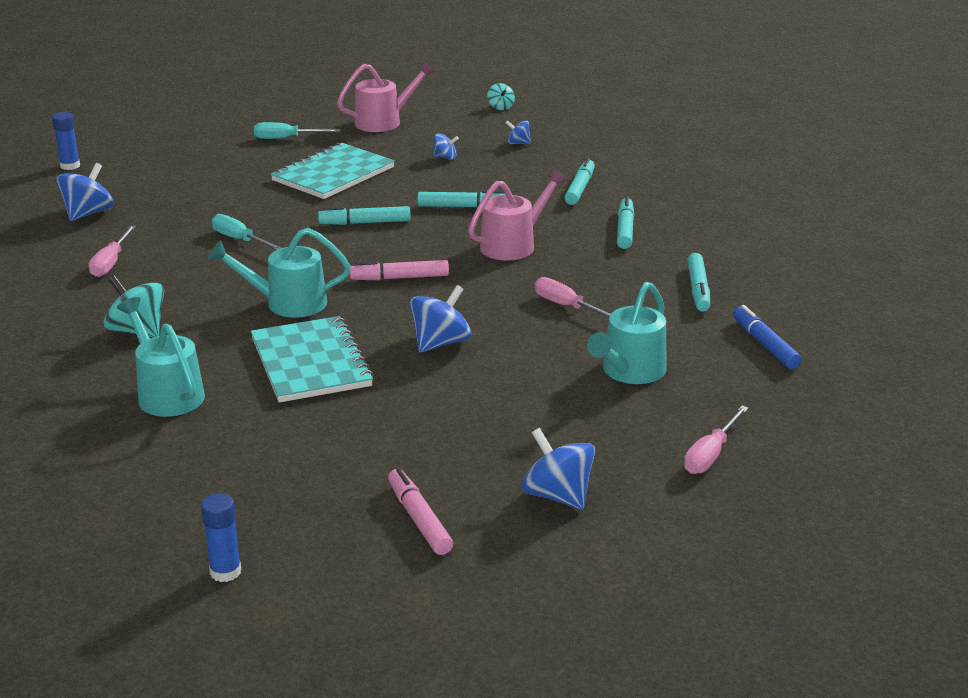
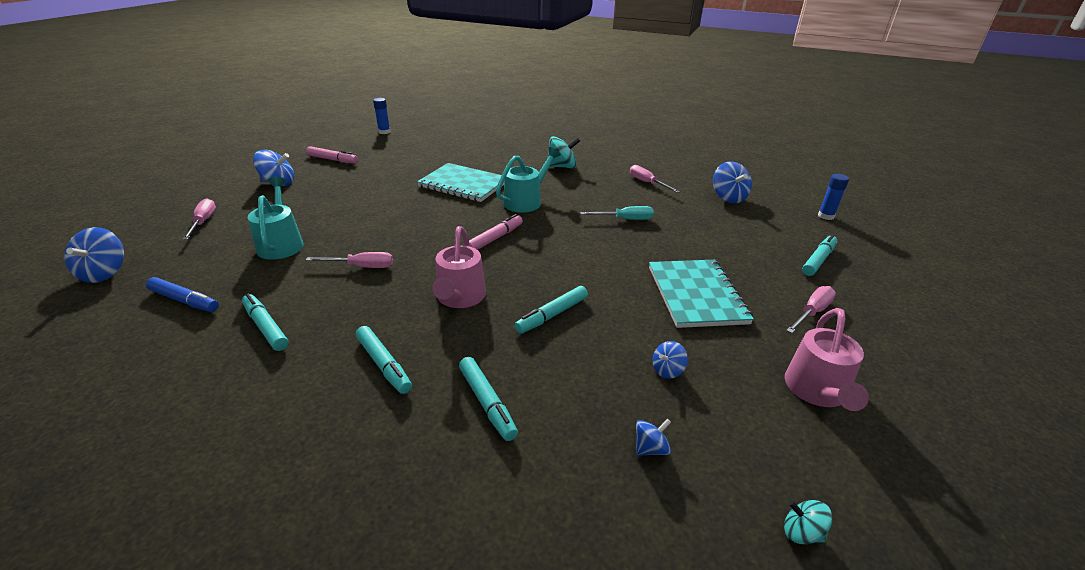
camera: 135 degrees right, 5 degrees up
(166, 393) = (500, 156): turquoise watering can -> none
(286, 138) = (812, 312): turquoise screwdriver -> pink screwdriver
(365, 223) = (587, 264): turquoise marker -> turquoise marker (818, 260)
(440, 343) = (413, 215): blue spinning top -> blue spinning top (104, 273)

